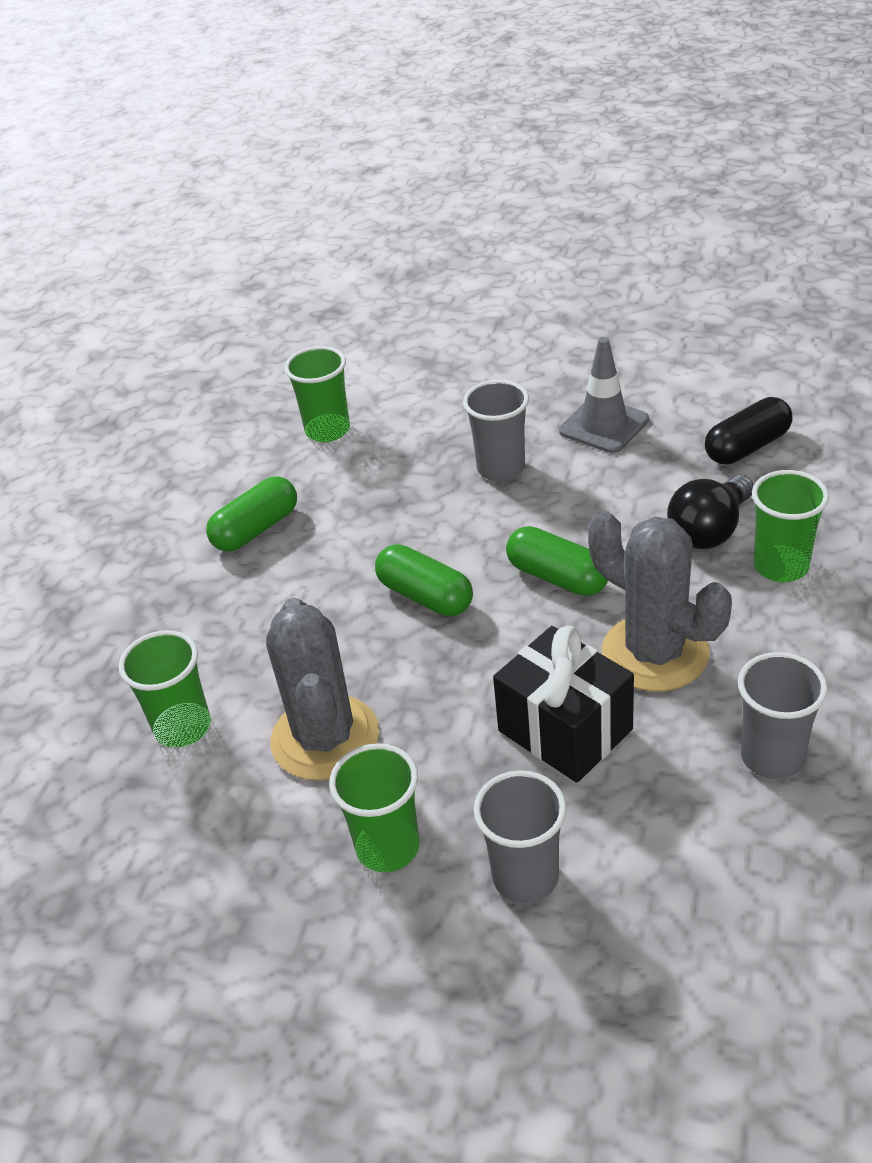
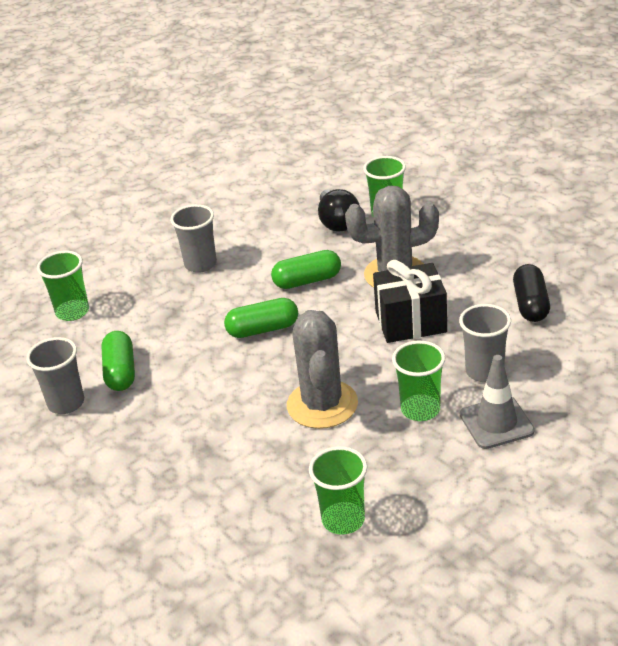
camera: 55 degrees left, 5 degrees down
(183, 727) = (249, 458): green cup -> green cup (343, 520)
(325, 738) = (322, 404): grey cactus -> grey cactus turned 60 degrees clockwise
(604, 425) = (217, 218): grey traffic cone -> grey traffic cone (496, 423)
(747, 447) = (296, 185): black capsule -> black capsule (530, 304)
(772, 756) = (493, 270): grey cup -> grey cup (66, 403)

